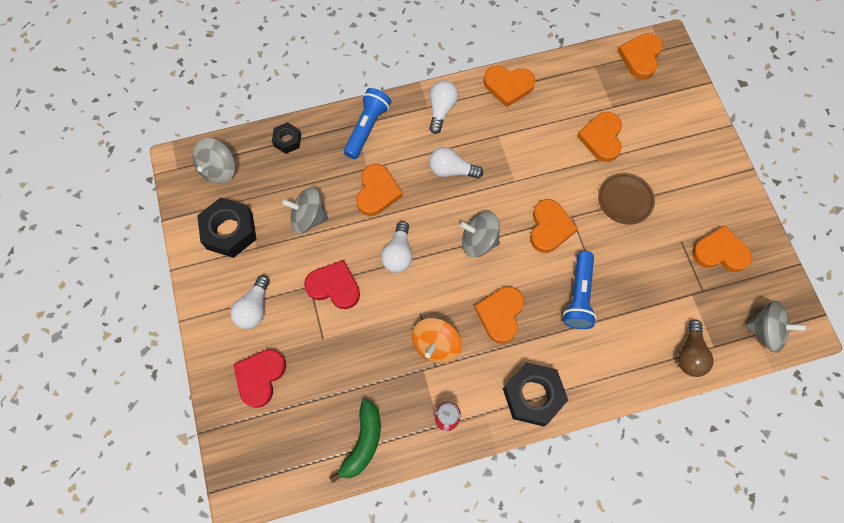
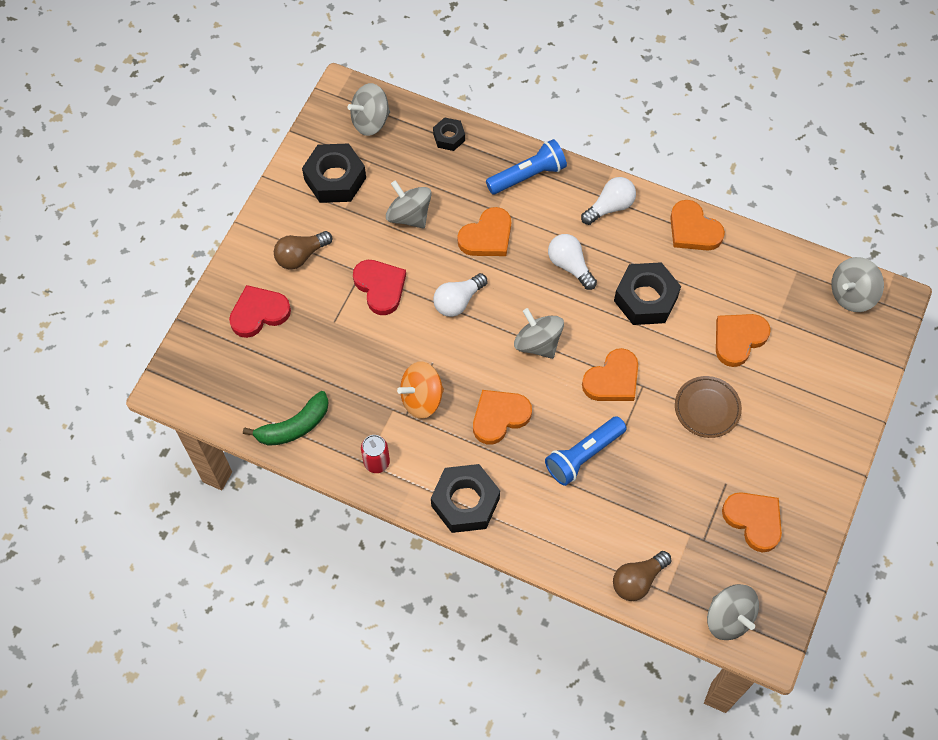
camera: 40 degrees right, 5 degrees down
(254, 308) = (301, 256): white light bulb -> brown light bulb
(520, 155) = (645, 299): none -> black nut
(640, 57) = (851, 294): orange heart -> grey spinning top

